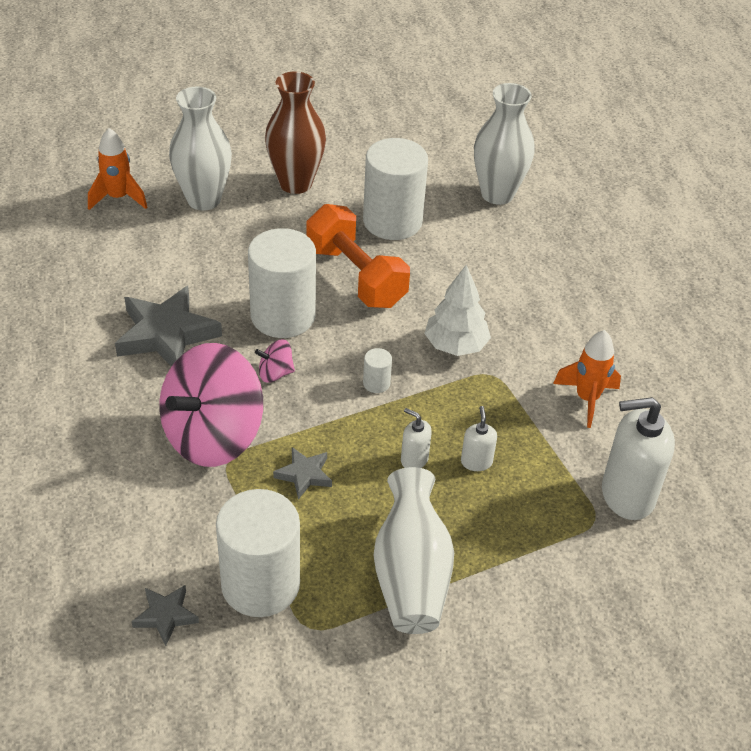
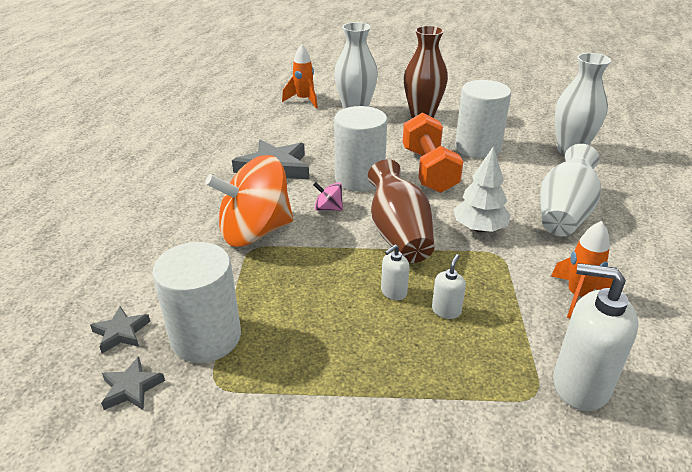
camera: 30 degrees right, 10 degrees down
(213, 436) = (255, 231): pink spinning top -> orange spinning top
(304, 475) = (299, 275): grey star -> grey star (131, 388)
(376, 383) = (399, 234): white cylinder -> brown vase
(411, 575) = (330, 376): white vase -> white vase (564, 213)
(414, 459) = (393, 292): white soap dispenser -> white soap dispenser turned 105 degrees counterclockwise

